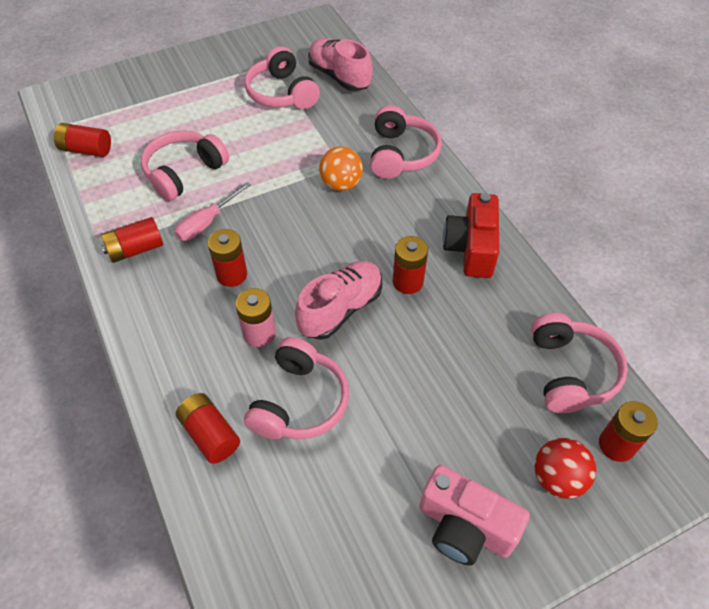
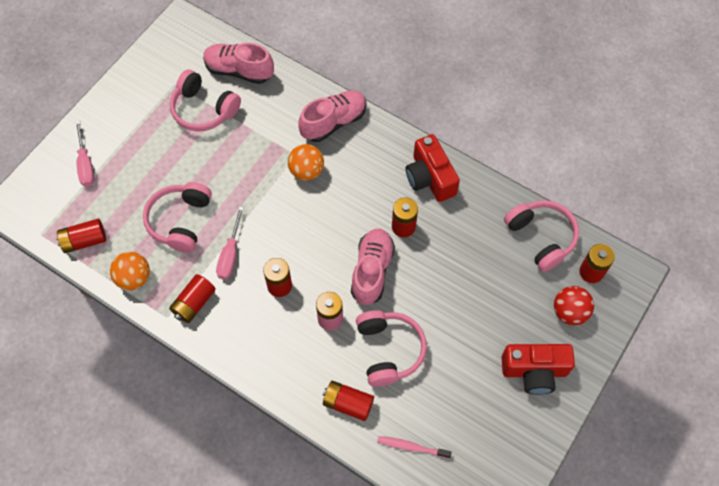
camera: 30 degrees left, 10 degrees up
(101, 200) = (134, 278): none -> orange ball
(142, 92) = (86, 164): none -> pink screwdriver
(245, 530) = (411, 447): none -> pink toothbrush
(401, 154) = (333, 122): pink headphones -> pink shoe
(465, 527) = (534, 371): pink camera -> red camera

